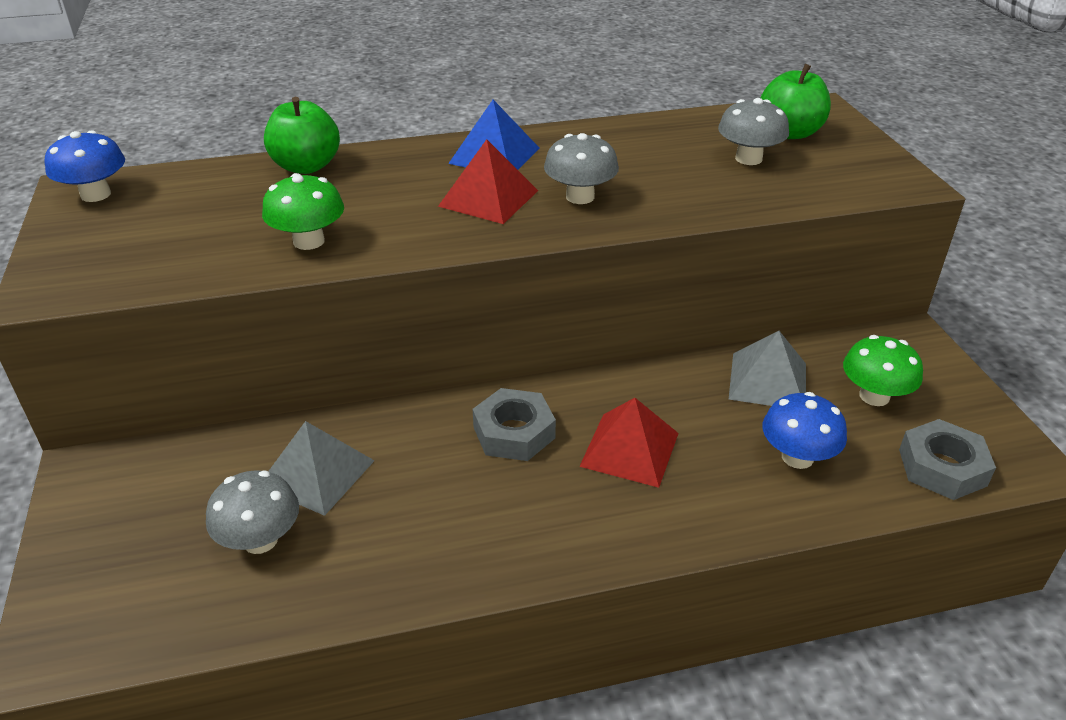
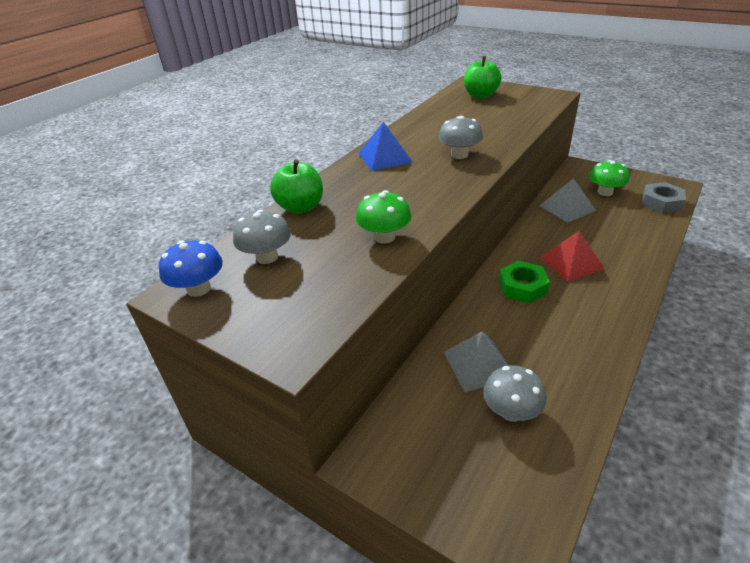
camera: 40 degrees left, 0 degrees up
(488, 198) = (423, 175): red pyramid -> none
(514, 432) = (522, 287): grey nut -> green nut
(748, 158) = (487, 111): grey mushroom -> grey mushroom (267, 257)
(797, 457) = (622, 227): blue mushroom -> none

